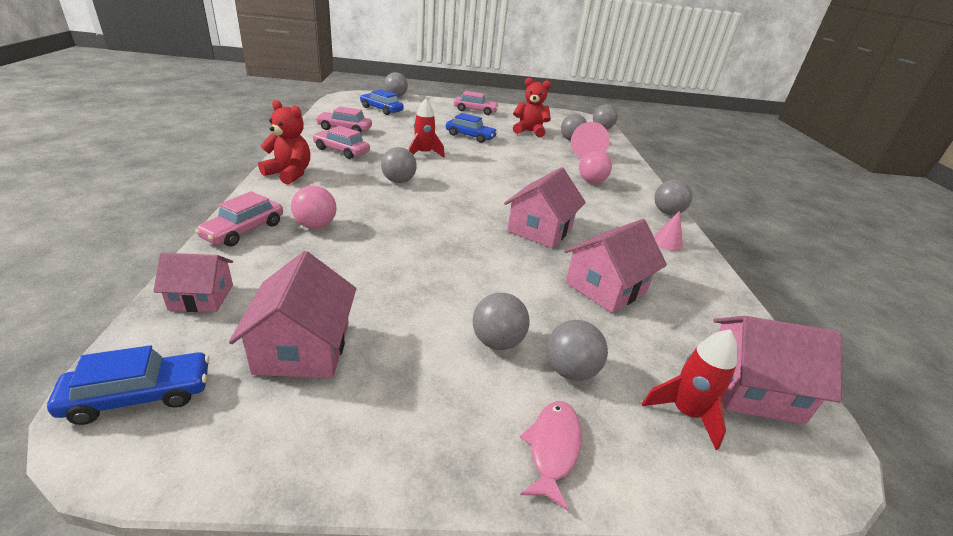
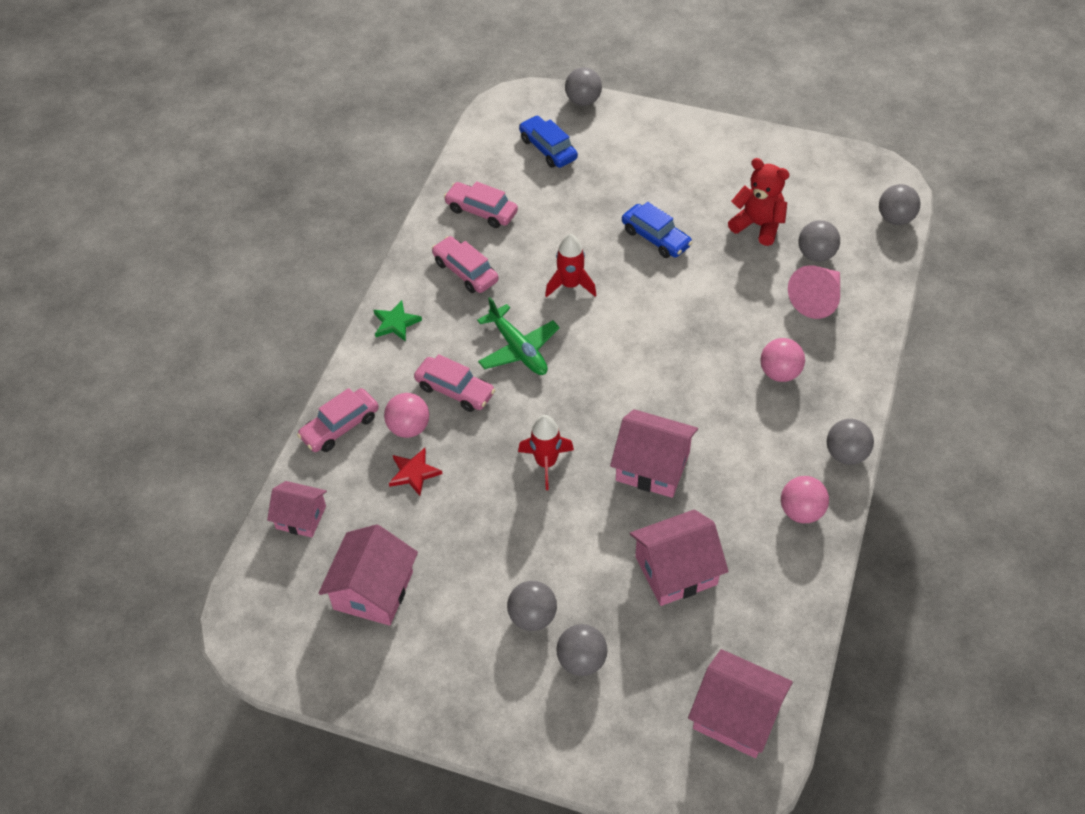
camera: 25 degrees right, 20 degrees up
(140, 396) = (261, 611): blue car -> none
(289, 174) = (396, 323): red teddy bear -> green star
(328, 252) = (414, 473): none -> red star
(398, 181) = (518, 349): grey ball -> green plane
(475, 111) = (698, 152): pink car -> pink car (455, 390)
(540, 229) = (652, 466): pink house -> pink house turned 60 degrees clockwise
(552, 448) = (530, 723): pink fish -> none
(667, 242) = (801, 511): pink cone -> pink ball
(685, 413) = (656, 722): red rocket -> red rocket (546, 463)

